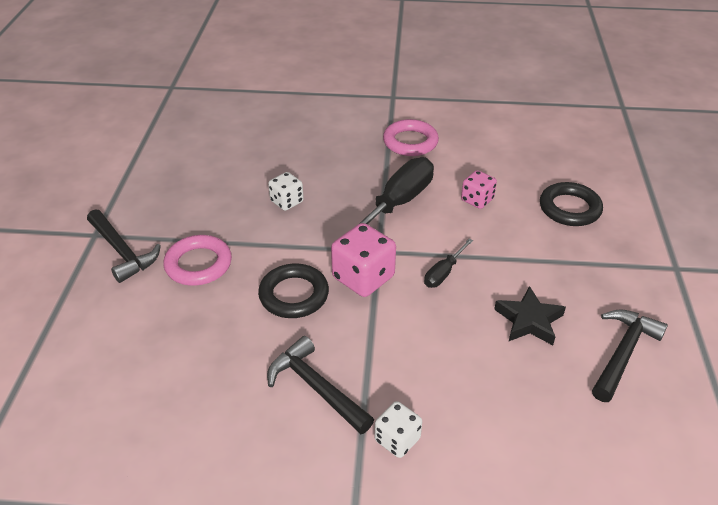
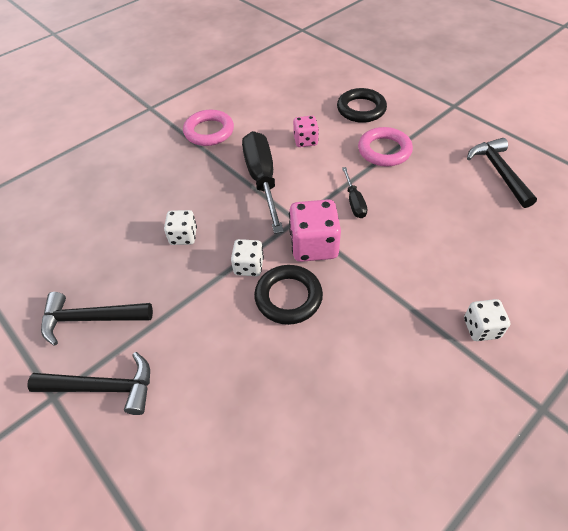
camera: 45 degrees left, 10 degrees up
(198, 264) = (185, 339): pink ring -> pink ring (384, 150)
(298, 254) = (249, 266): none -> white dice
(316, 388) = (395, 344): black hammer -> black hammer (91, 319)
(529, 321) = (436, 192): black star -> none

